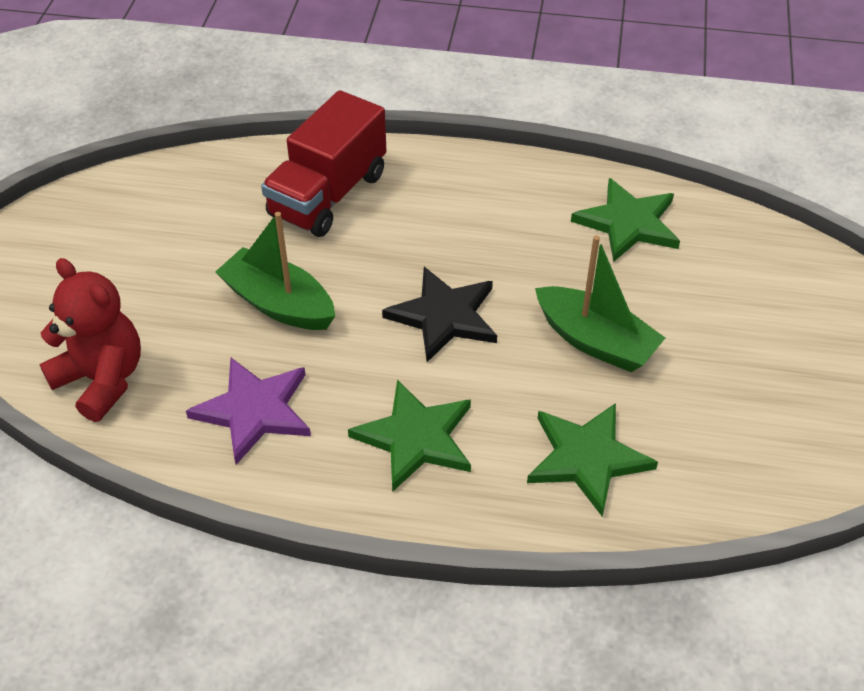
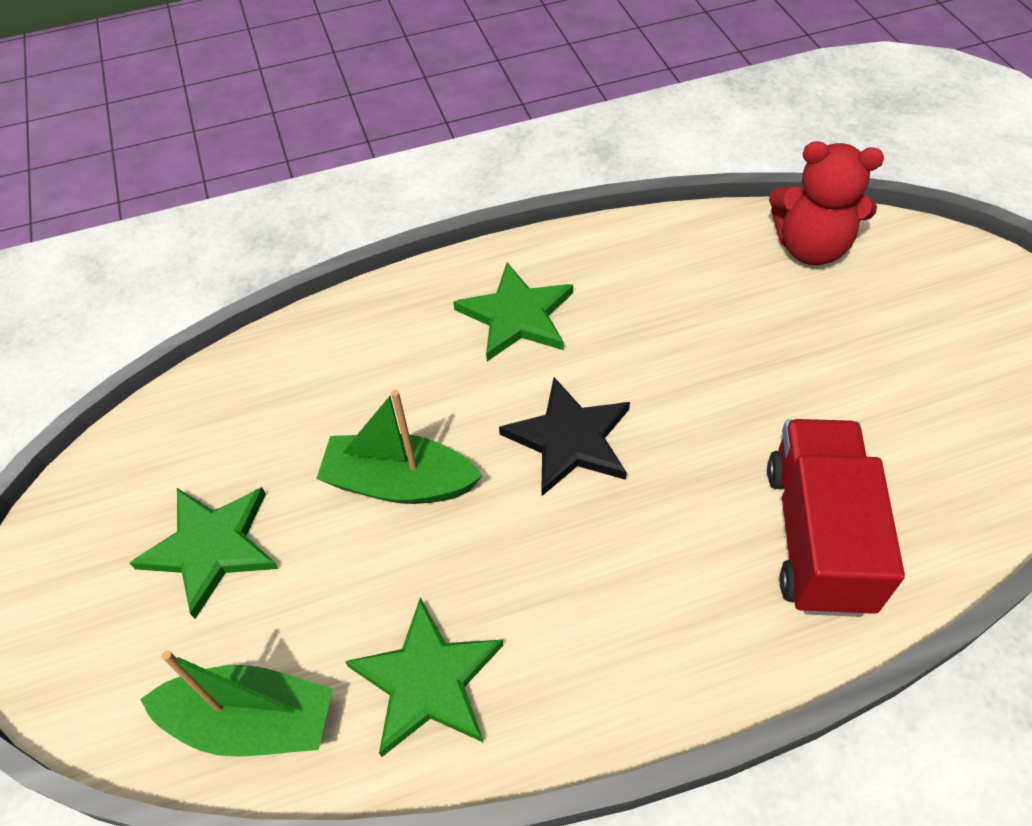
camera: 155 degrees right, 5 degrees up
(254, 411) = (666, 279): purple star -> none
(279, 304) = (738, 377): green boat -> green boat (251, 721)
(587, 458) = (359, 362): green star -> green star (211, 547)

